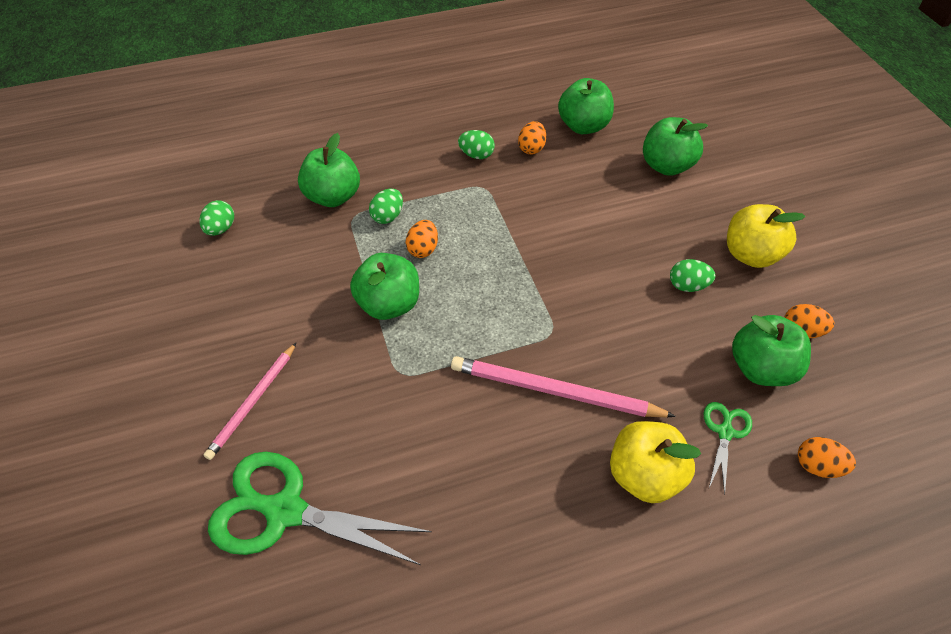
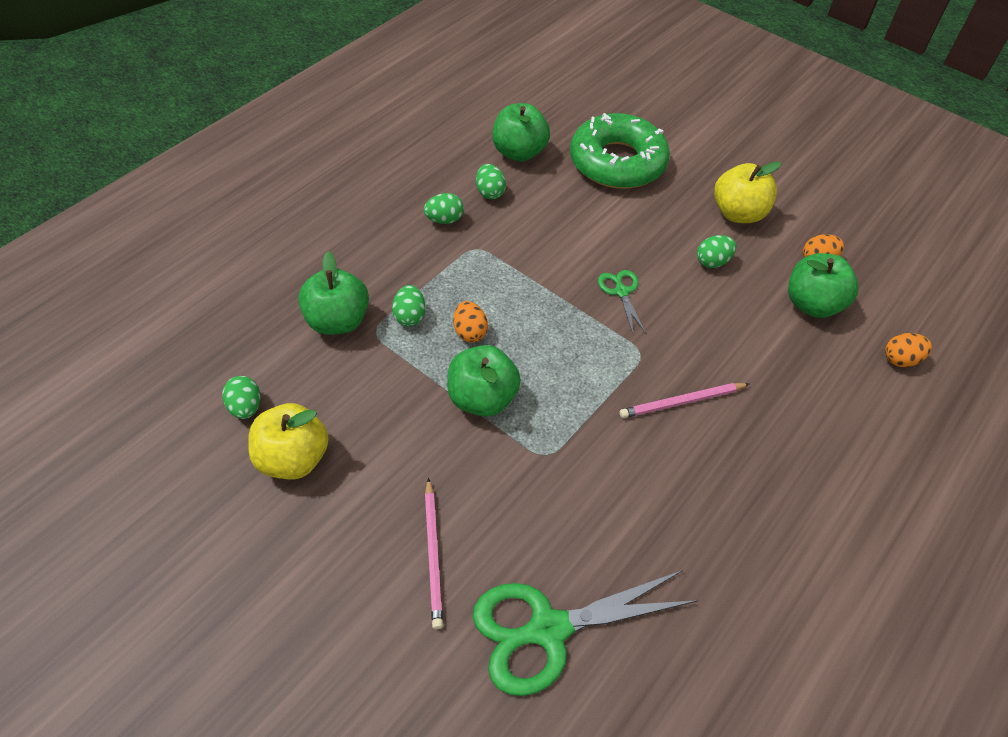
camera: 35 degrees left, 0 degrees up
(531, 148) = (490, 192): orange egg -> green egg
(554, 391) = (682, 402): pink pencil -> pink pencil, size x0.64
(644, 475) = (797, 432): yellow apple -> yellow apple (293, 458)
(666, 166) = (617, 162): green apple -> green donut
(725, 432) = (825, 368): green scissors -> green scissors (621, 292)

